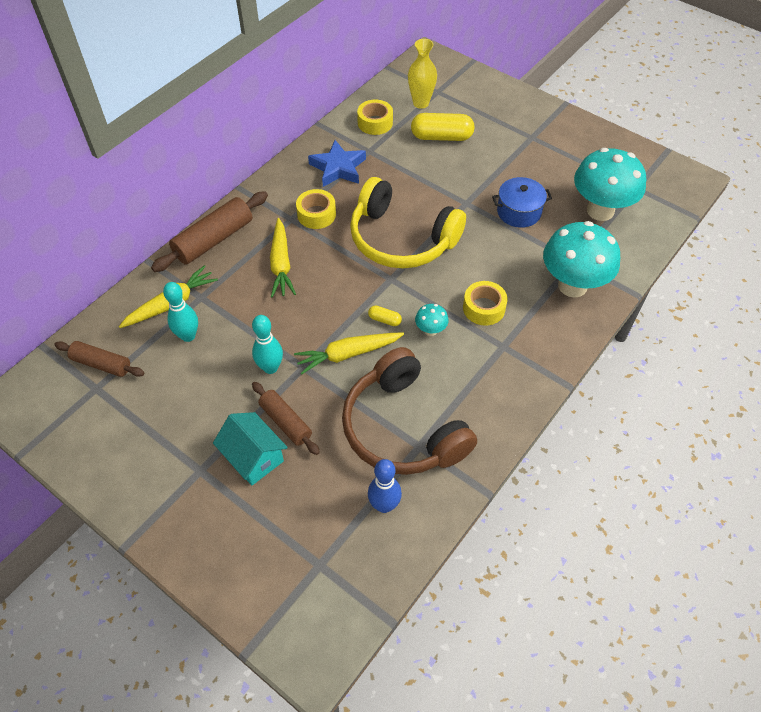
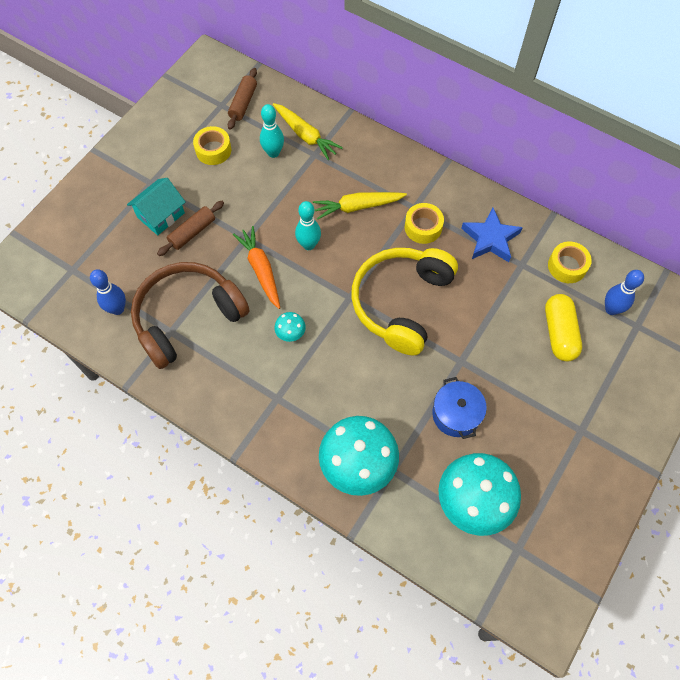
camera: 85 degrees right, 10 degrees up
(214, 240) = (380, 152): brown rolling pin -> none
(270, 367) = (244, 214): turquoise bowling pin -> turquoise bowling pin (308, 245)
(347, 354) = (260, 269): yellow carrot -> orange carrot
(384, 320) = (300, 295): yellow capsule -> none
(421, 103) = (611, 309): yellow vase -> blue bowling pin
(484, 308) = (321, 380): yellow tape -> yellow tape (213, 150)

